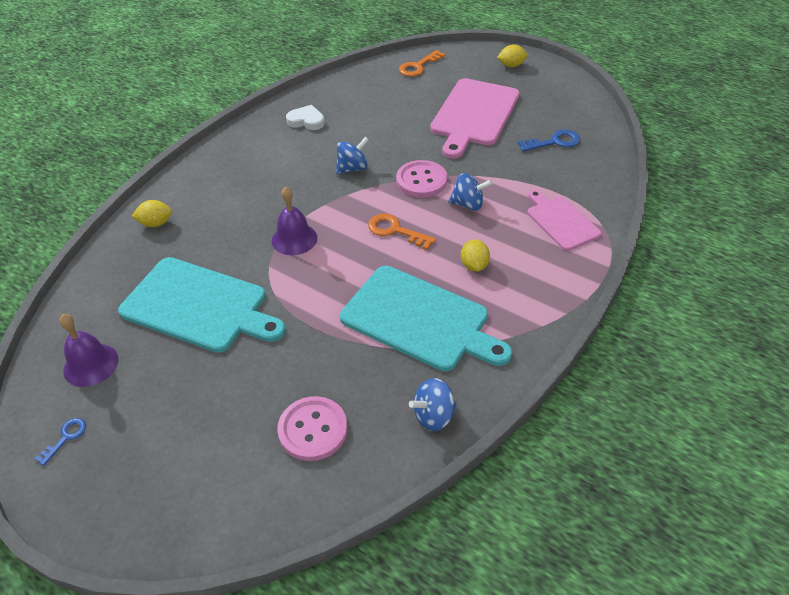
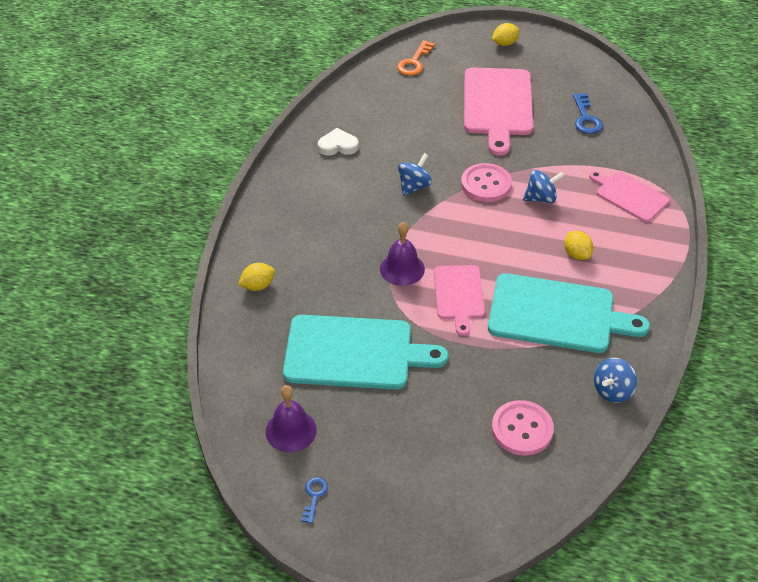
camera: 20 degrees left, 0 degrees up
(332, 276) = (459, 295): none -> pink cutting board
(395, 231) = (490, 239): orange key -> none
(554, 142) = (586, 118): blue key -> blue key turned 120 degrees clockwise

